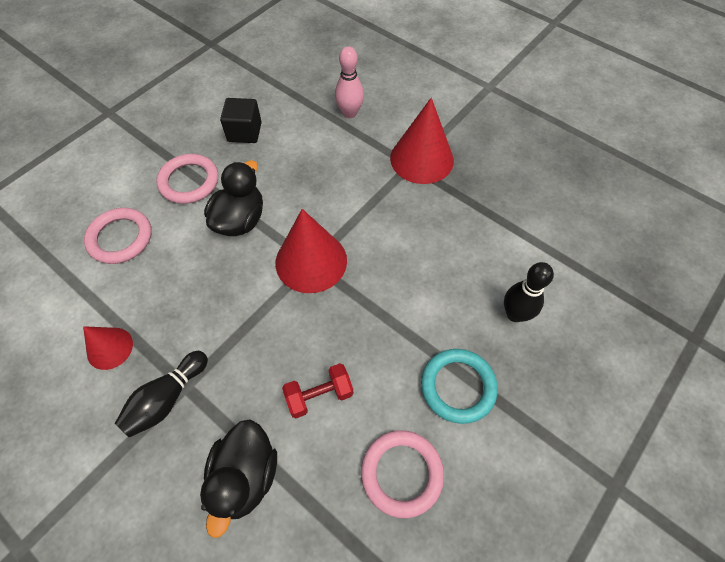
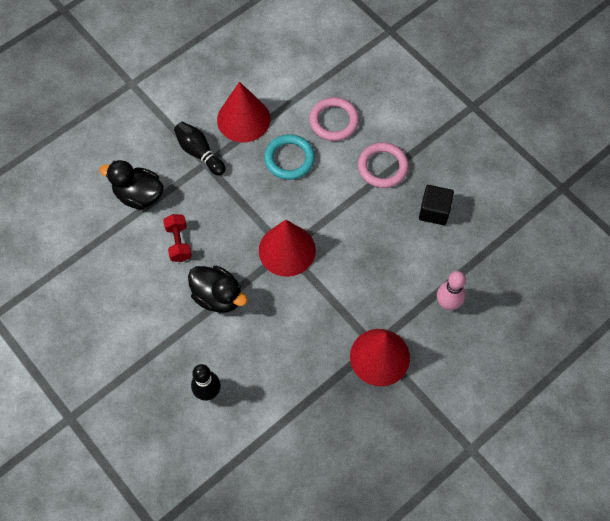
camera: 100 degrees right, 5 degrees up
(110, 348) = (243, 119): red cone -> red cone, size x1.75
(240, 220) = (336, 202): black duck -> black duck (218, 296)
(401, 473) = (115, 285): pink ring -> none
(458, 387) = (162, 334): turquoise ring -> turquoise ring (289, 159)

